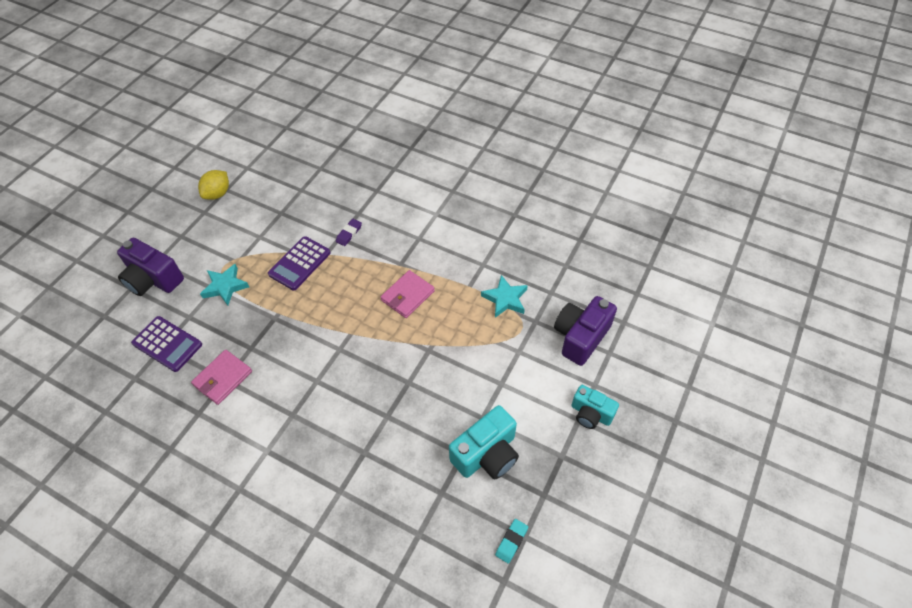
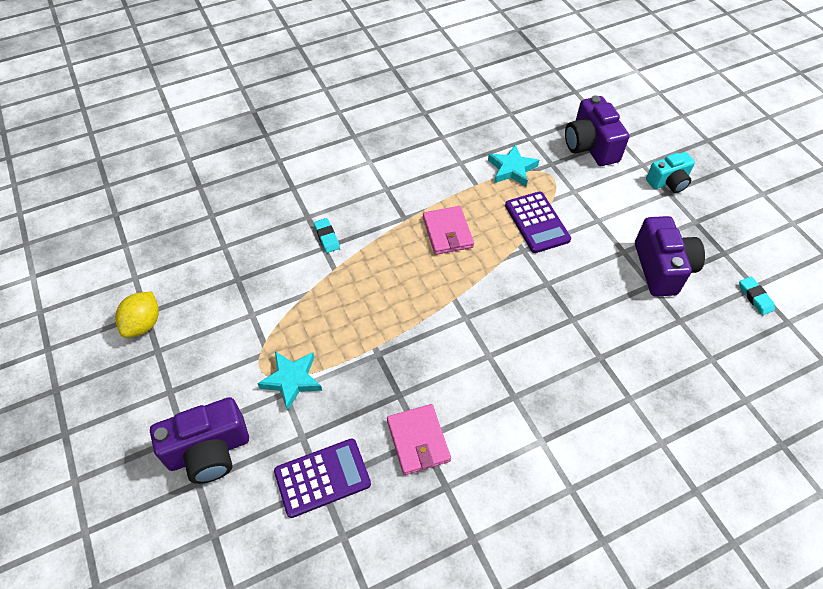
camera: 55 degrees left, 0 degrees up
(218, 194) = (143, 324): yellow lemon -> yellow lemon turned 45 degrees clockwise
(299, 263) = (325, 297): purple calculator -> purple calculator (537, 222)
(349, 234) = (327, 237): purple eraser -> turquoise eraser
(486, 454) = (662, 268): turquoise camera -> purple camera

